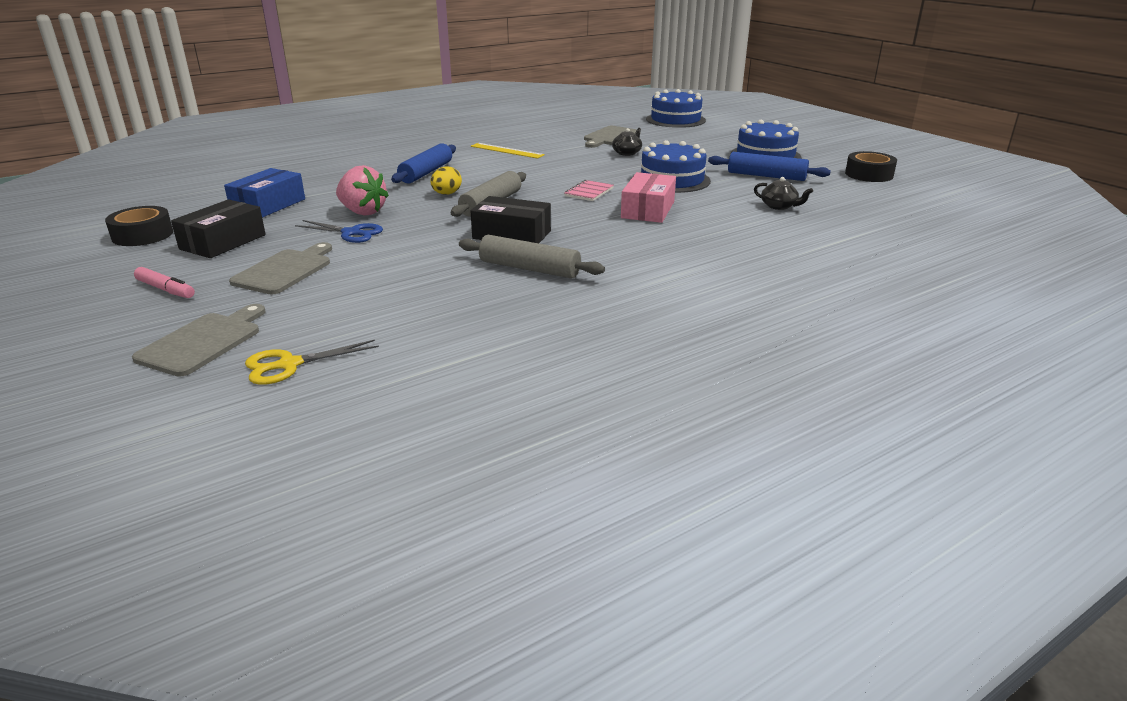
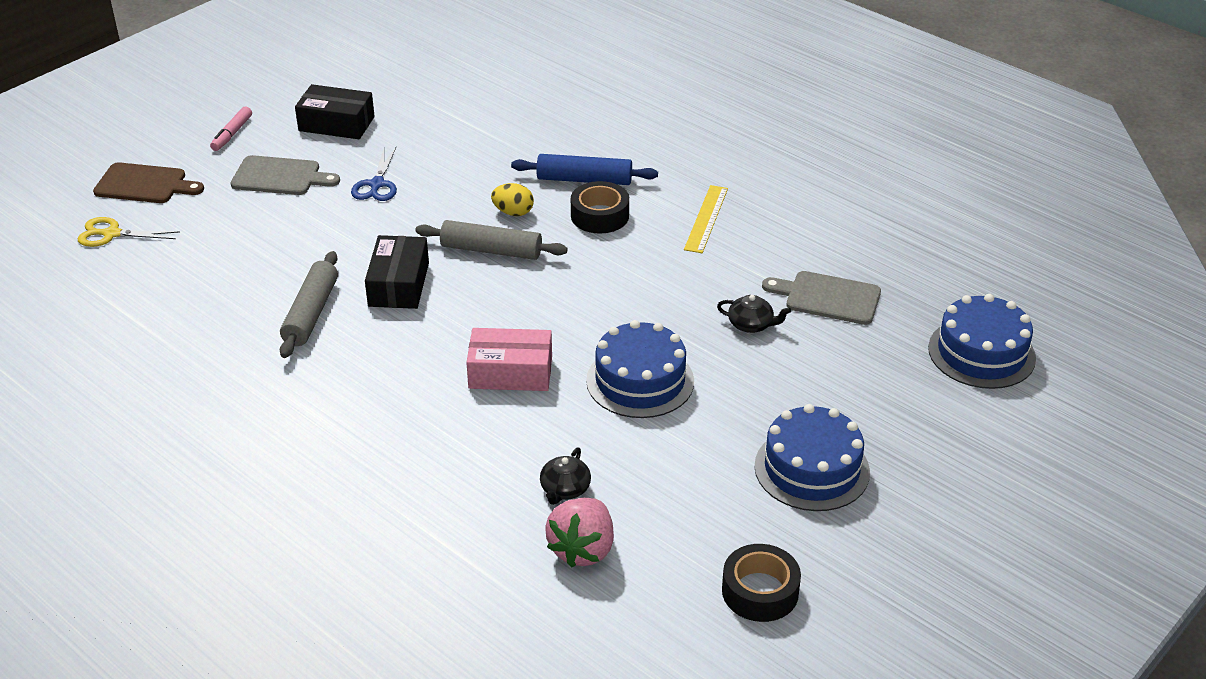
camera: 75 degrees right, 10 degrees up
(142, 235) = (342, 79): black tape -> black tape (600, 216)
(203, 342) = (144, 184): grey cutting board -> brown cutting board
(268, 205) = (438, 114): blue box -> none
(289, 365) = (112, 234): yellow scissors -> yellow scissors turned 45 degrees counterclockwise
(362, 212) = (437, 174): pink strawberry -> pink strawberry (583, 549)
(589, 192) = (560, 315): pink notebook -> none
(766, 176) = (699, 473): blue rolling pin -> none

